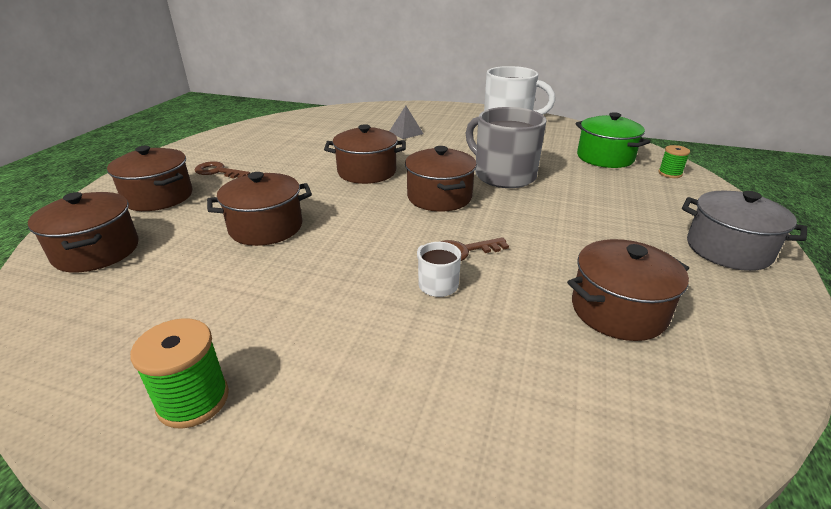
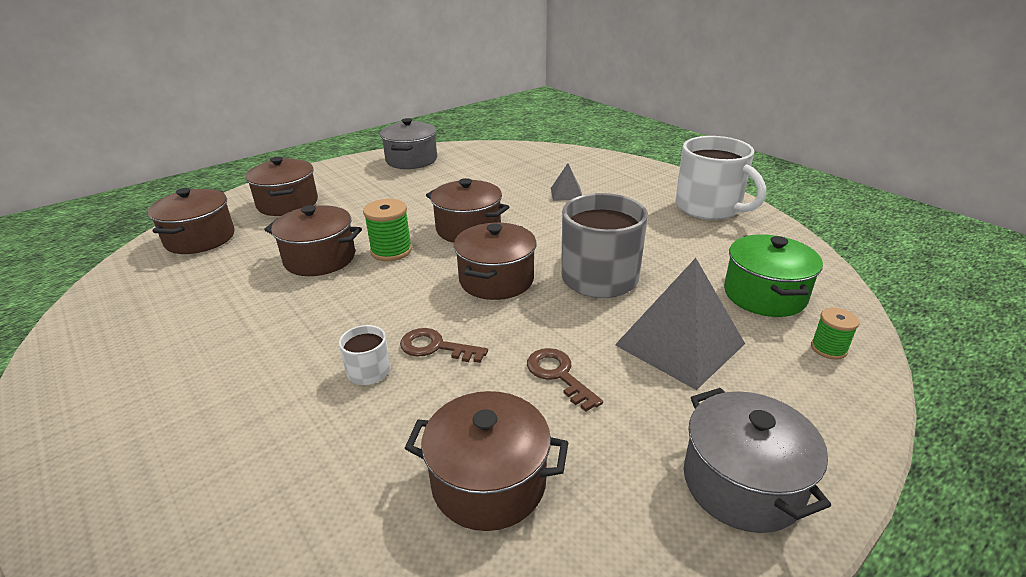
camera: 35 degrees right, 0 degrees up
(193, 400) = (110, 382): green spool -> green spool (391, 251)
(218, 171) = (354, 191): brown key -> brown key (558, 375)
(238, 137) = (411, 160): none -> grey pot
(602, 196) = (679, 344): none -> grey pyramid

